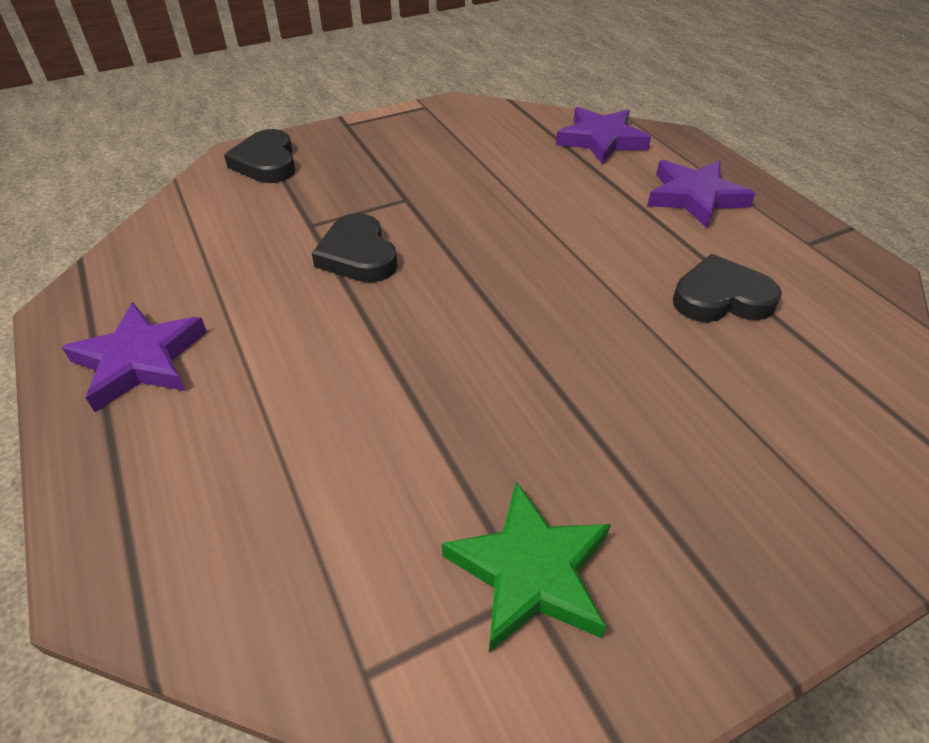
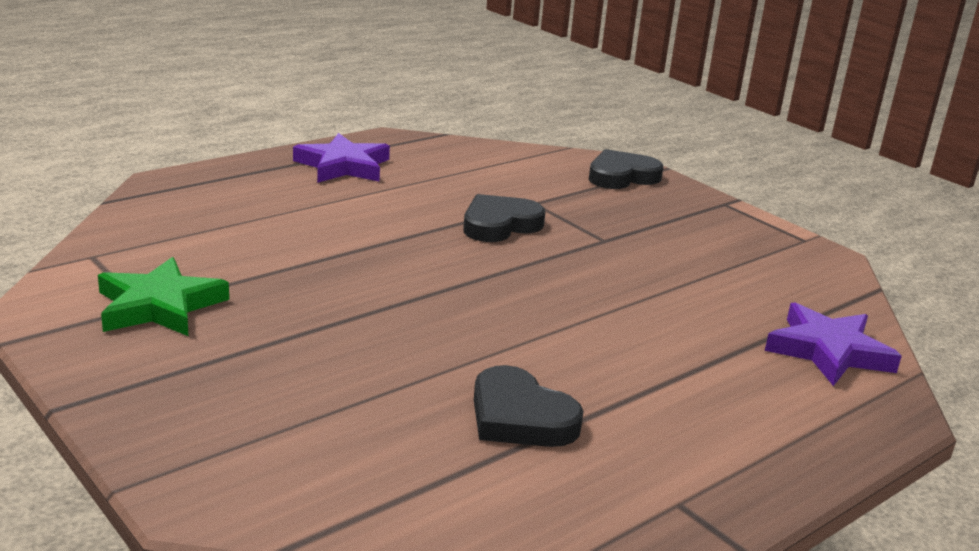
camera: 75 degrees right, 20 degrees down
(694, 197) = (733, 415): purple star -> none
(721, 298) = (520, 417): black heart -> black heart turned 150 degrees clockwise

